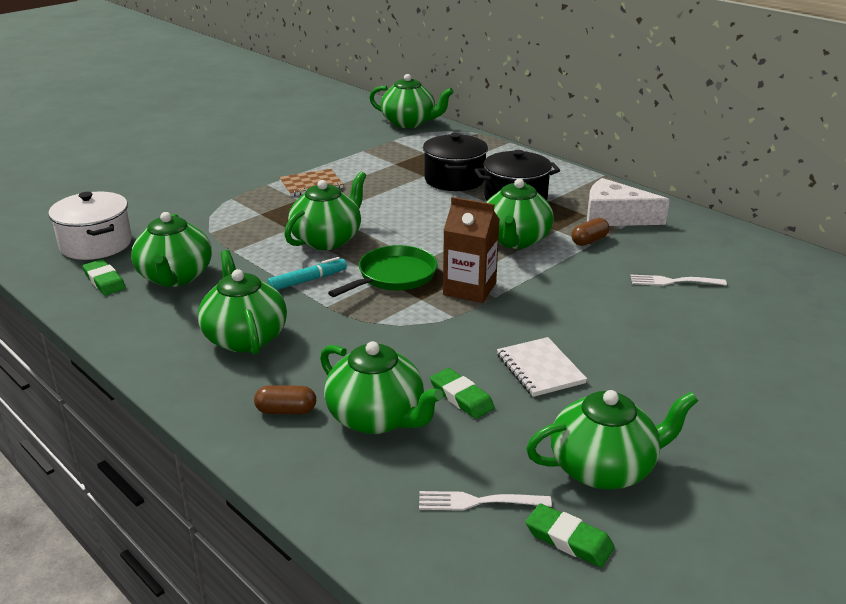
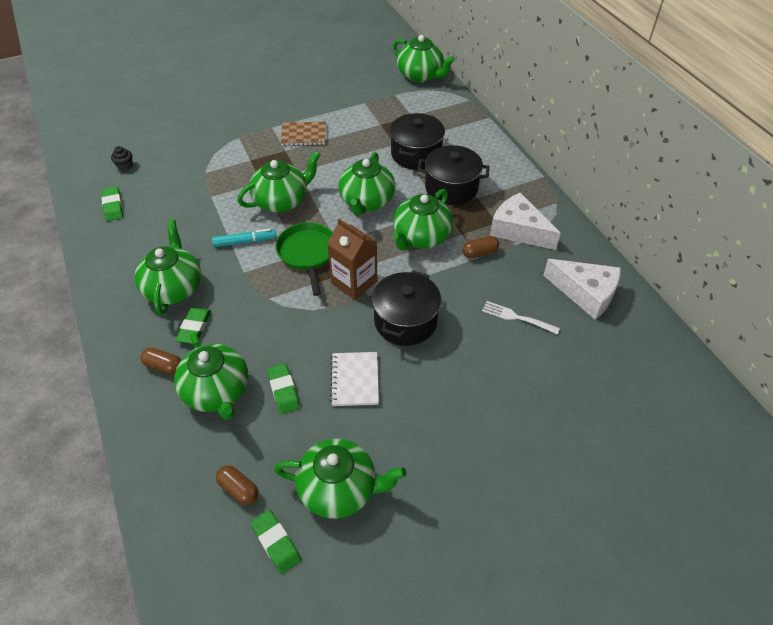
camera: 20 degrees right, 20 degrees up
(96, 244) = (125, 166): white pot -> black cupcake
(175, 277) = (159, 214): green teapot -> green teapot (366, 202)
(300, 367) = (194, 327): none -> green eraser
(394, 276) = (307, 253): green pan -> green pan turned 75 degrees counterclockwise
(479, 501) = (239, 489): white fork -> brown capsule
(556, 308) = (405, 321): none -> black pot
(725, 250) = (585, 293): none -> white cheese

